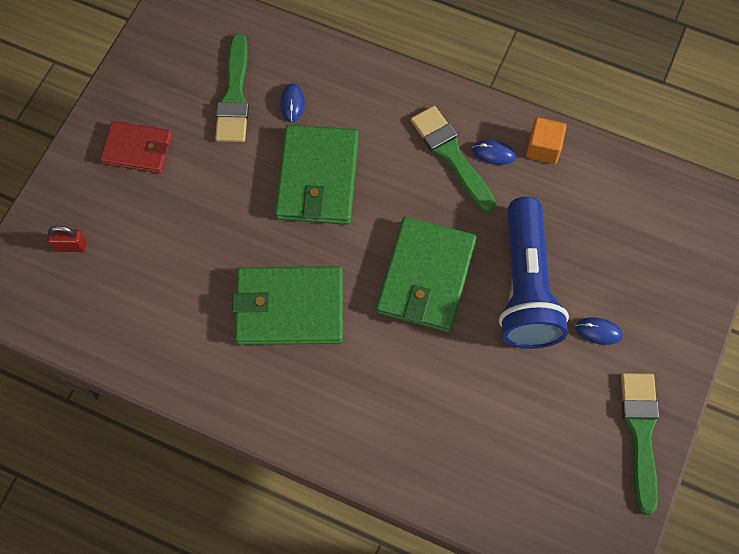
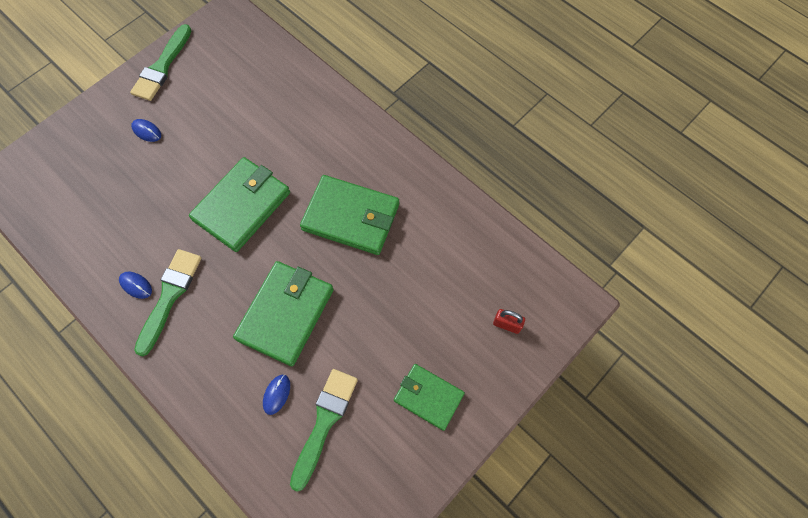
camera: 160 degrees left, 0 degrees up
(137, 149) = (428, 397): red wallet -> green wallet
(451, 155) = (170, 296): green brush -> green brush turned 150 degrees counterclockwise
(526, 287) = (176, 176): blue flashlight -> none
(543, 148) = (95, 275): orange cube -> none

